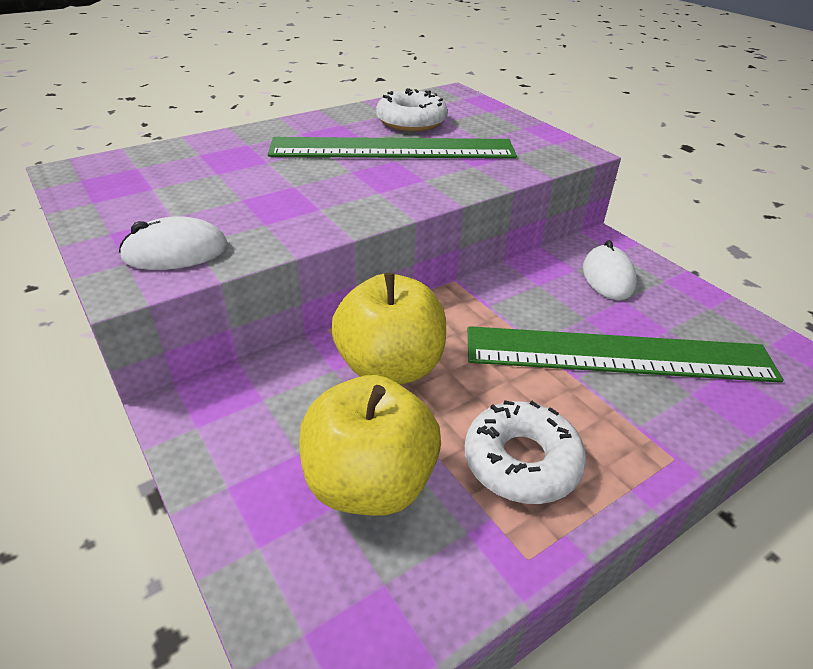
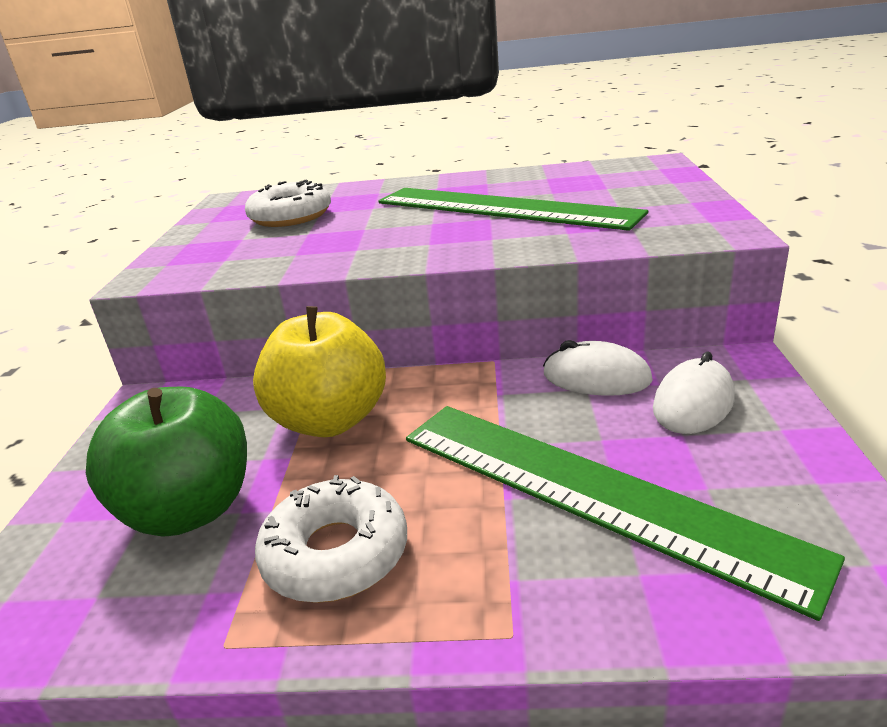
camera: 40 degrees right, 10 degrees down
(176, 252) = (204, 263): white mouse -> white mouse (596, 377)
(369, 482) = (190, 510): yellow apple -> green apple
(411, 121) = (562, 185): white donut -> white donut (290, 216)

